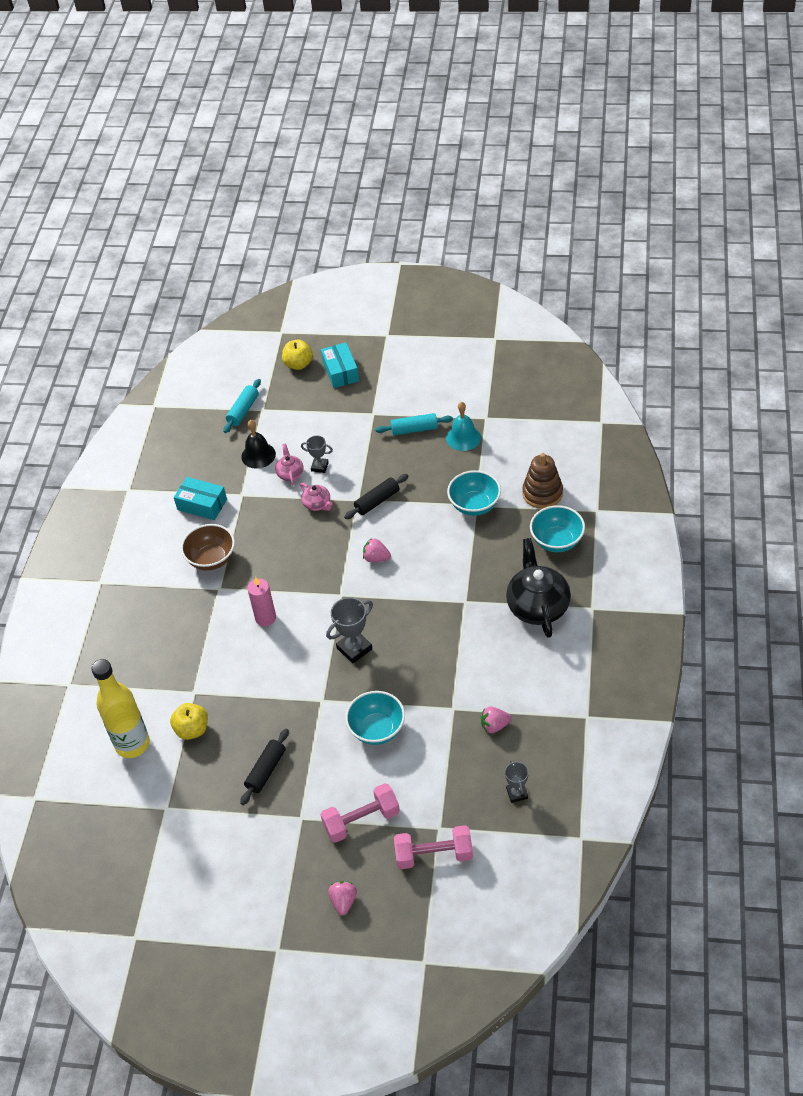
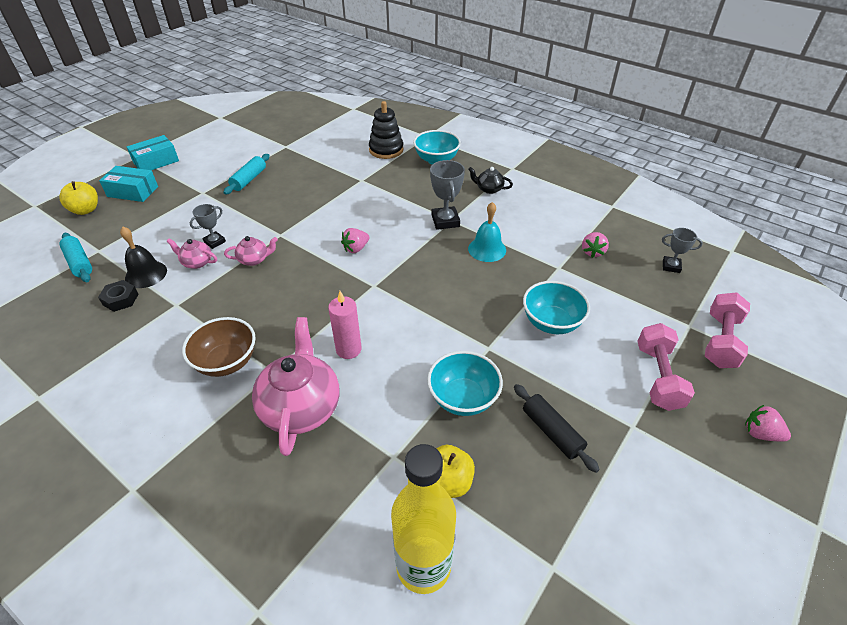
camera: 65 degrees left, 5 degrees down
(201, 622) = (301, 407): none -> pink teapot
(202, 505) = (147, 340): turquoise box -> turquoise box (156, 162)
(226, 462) = (120, 299): none -> black nut
(354, 649) = (444, 301): grey trophy -> grey trophy (445, 221)
(377, 501) = (296, 225): black rolling pin -> none
(463, 438) = (290, 162): turquoise bell -> turquoise bell (487, 249)
(474, 505) = (361, 181): turquoise bowl -> turquoise bowl (463, 398)
(538, 606) = (489, 189): black teapot -> black teapot, size x0.49
(542, 493) = (386, 150): brown stacking toy -> black stacking toy

